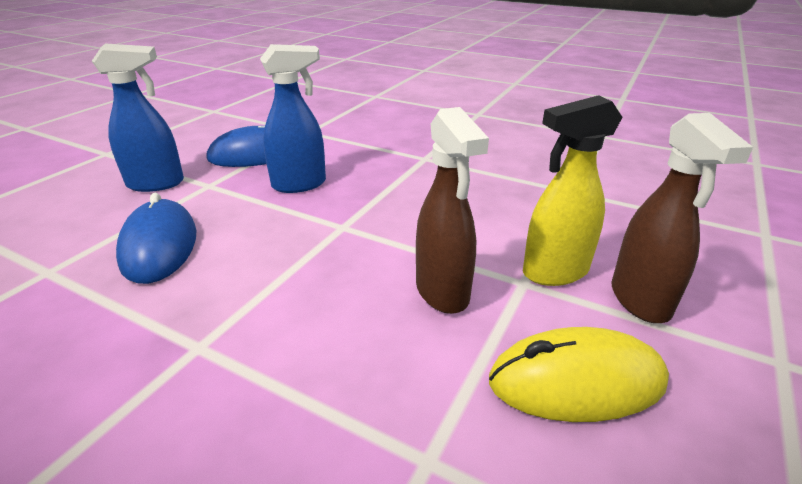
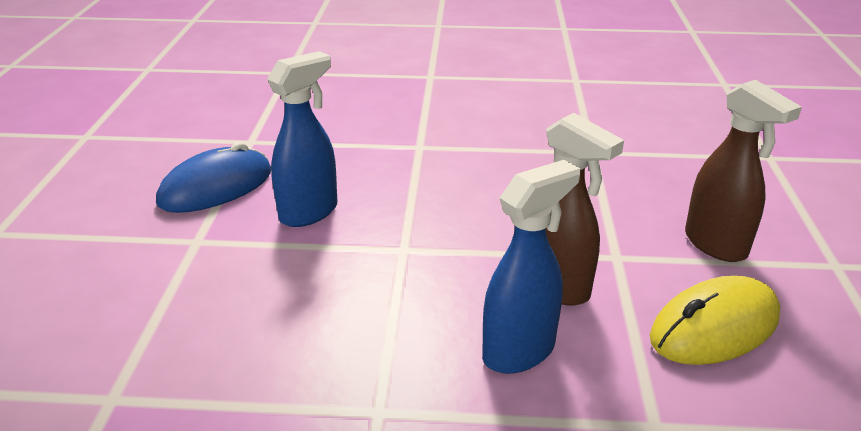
camera: 25 degrees left, 0 degrees up
(156, 184) = (125, 256): blue spray bottle -> blue spray bottle (519, 351)
(159, 246) = (219, 328): blue mouse -> none
(554, 272) = (634, 239): yellow spray bottle -> none

